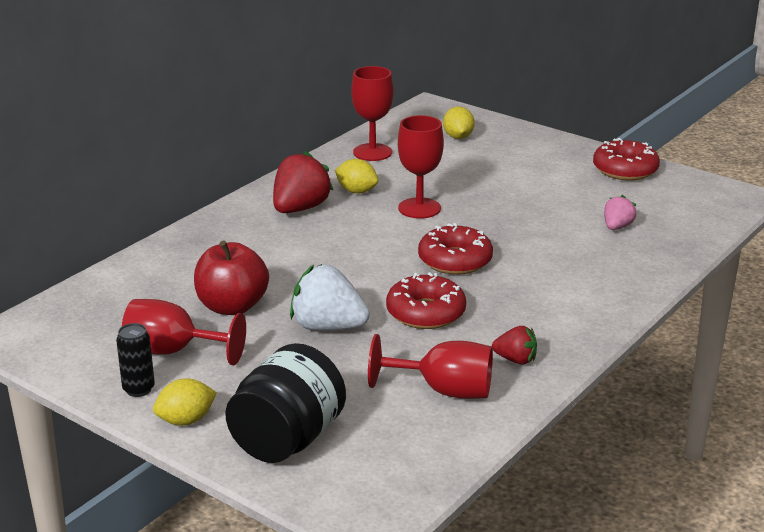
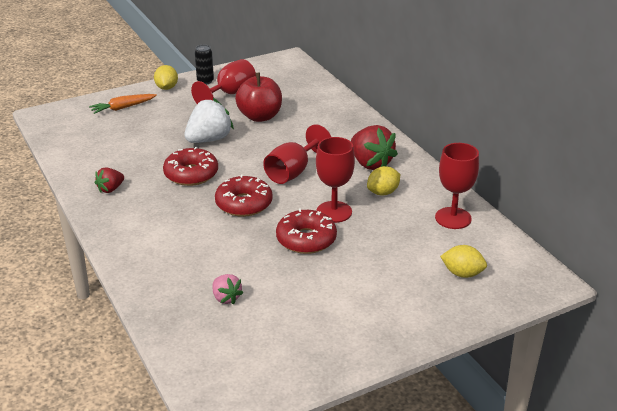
camera: 115 degrees right, 5 degrees up
(287, 439) = (122, 108): black jar -> orange carrot
(444, 391) = (110, 158): red goblet -> red goblet (293, 172)
(625, 170) = (327, 352): red donut -> red donut (306, 239)

